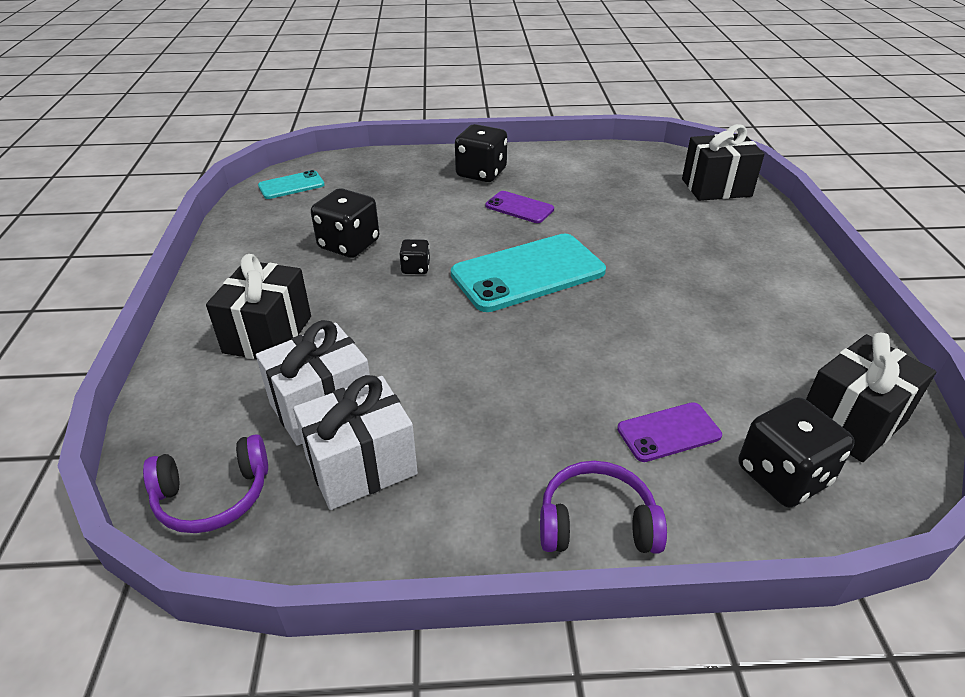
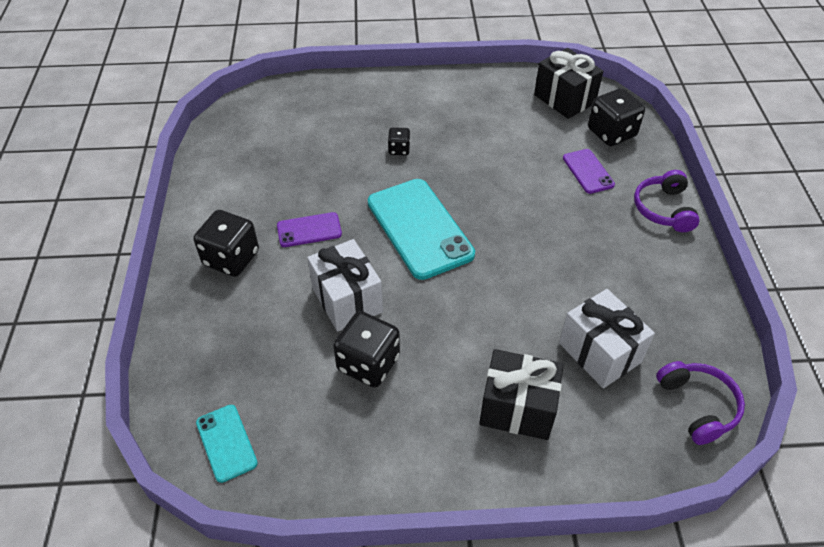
camera: 90 degrees left, 10 degrees up
(361, 466) = (650, 322): white gift -> white gift (347, 300)
(415, 268) = (412, 305): black dice -> black dice (399, 149)
(519, 208) = (309, 230): purple phone -> purple phone turned 45 degrees clockwise
(716, 187) = (291, 102): black gift -> none

